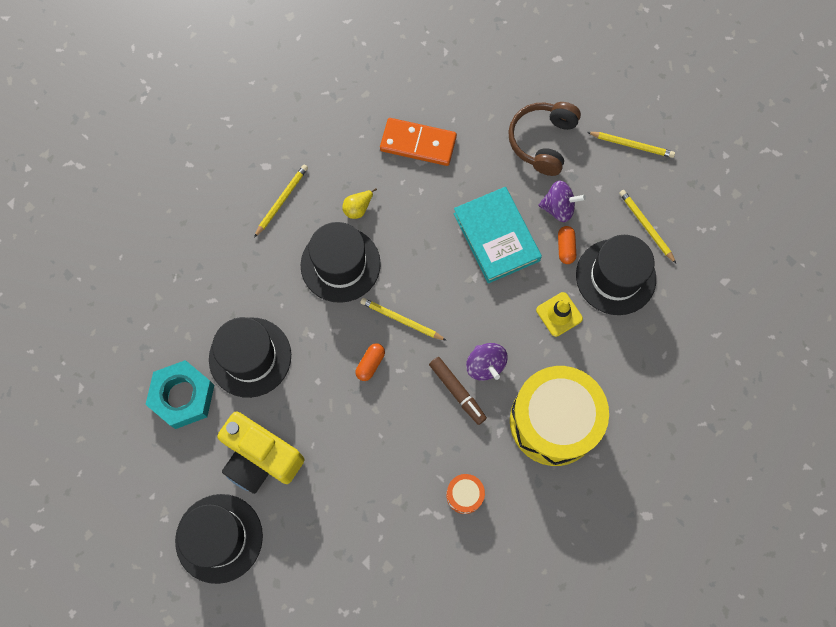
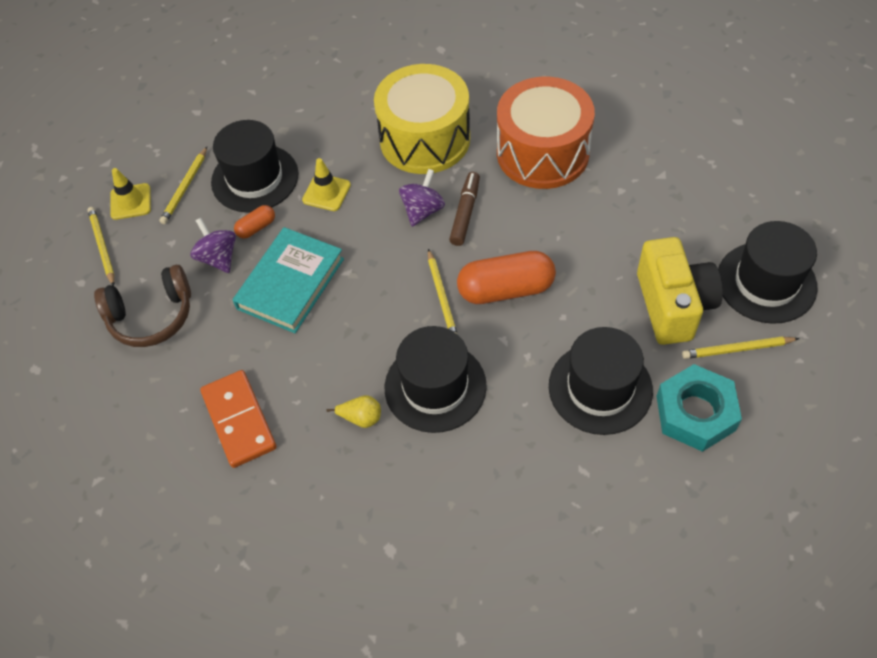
camera: 125 degrees left, 15 degrees down
(282, 201) = (416, 497): yellow pencil -> yellow pencil (737, 349)
(370, 364) = (506, 289): orange capsule -> orange capsule, size x2.05
(464, 495) = (542, 153): orange drum -> orange drum, size x2.45
(661, 184) = (130, 202): none -> yellow traffic cone

